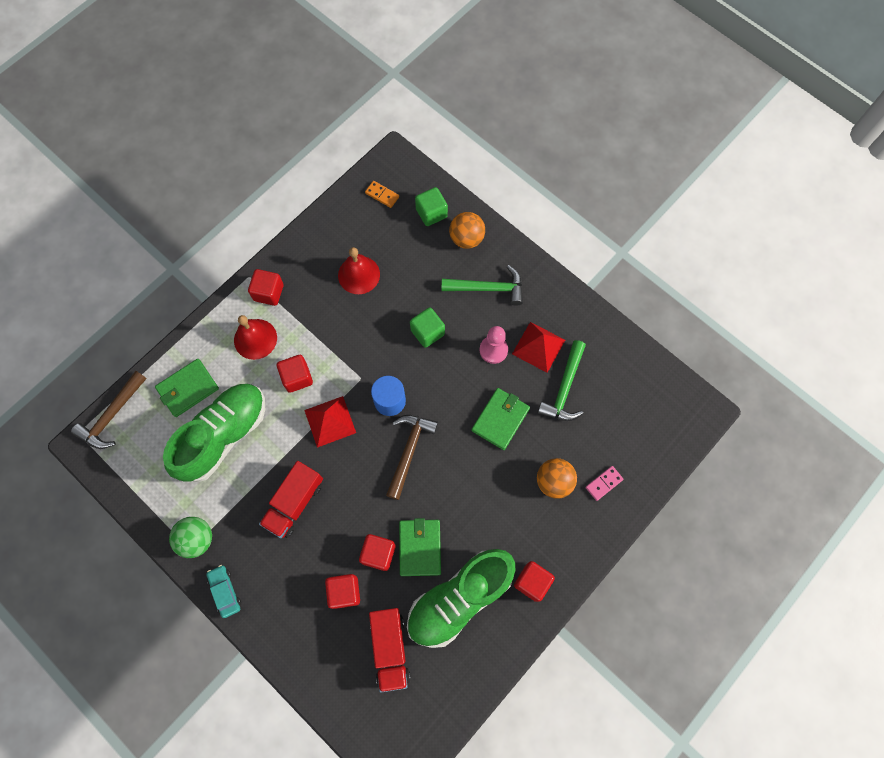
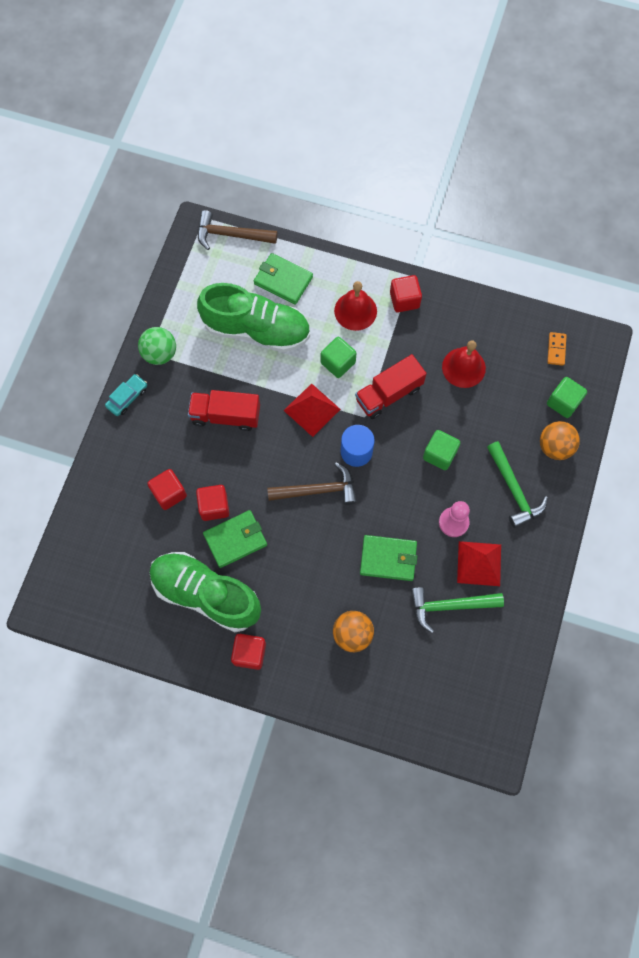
camera: 65 degrees right, 0 degrees up
(297, 377) = (338, 363): red cube -> green cube
(390, 648) = (138, 554): red truck -> red truck (388, 394)
(604, 483) = (373, 683): pink domino -> none

